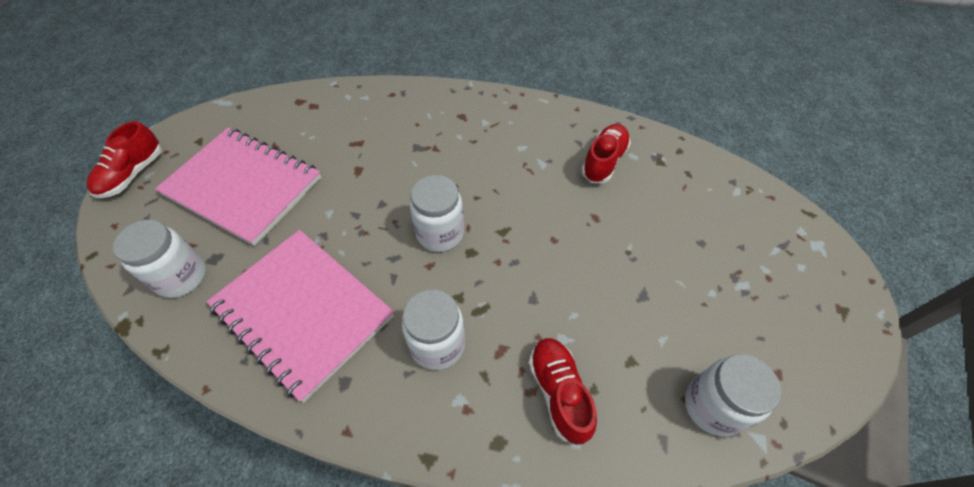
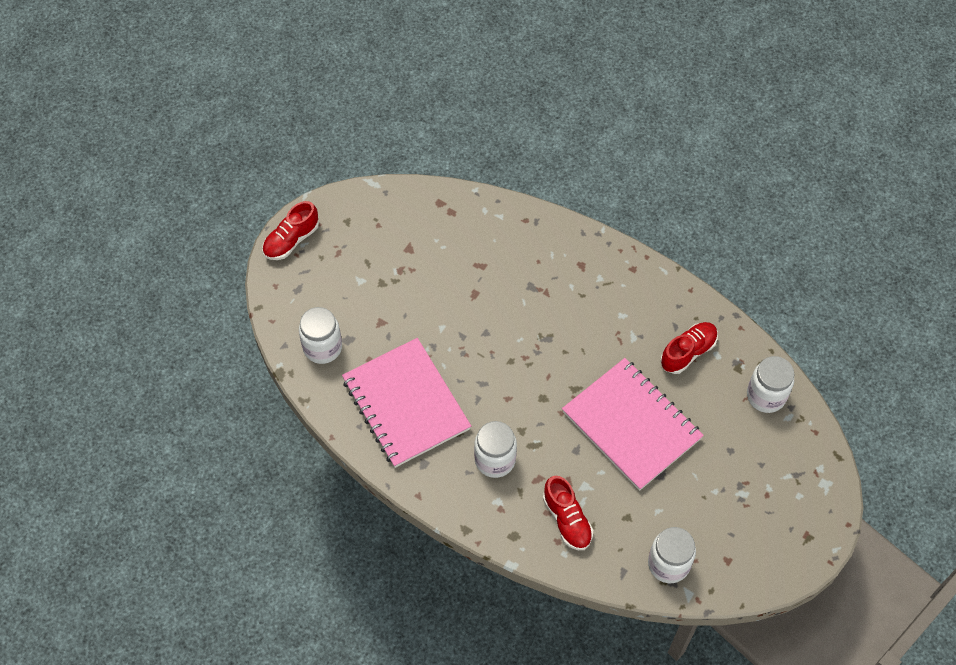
camera: 20 degrees right, 5 degrees up
(243, 186) = (378, 280): pink notebook -> pink notebook (631, 425)
(440, 233) = (524, 374): white jar -> white jar (766, 396)
(559, 392) = (567, 519): red shoe -> red shoe turned 150 degrees clockwise

